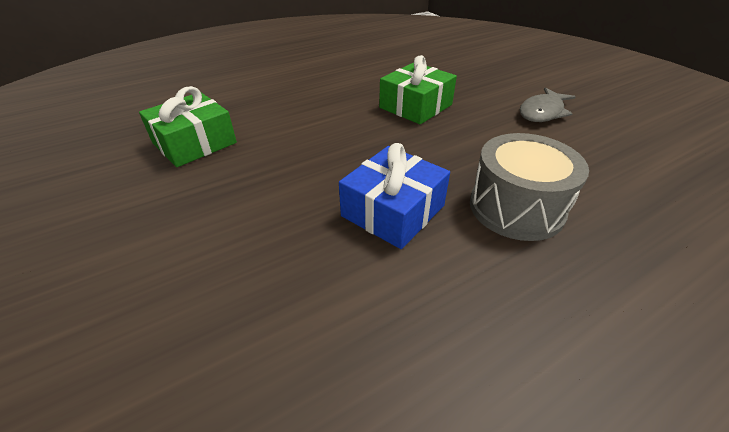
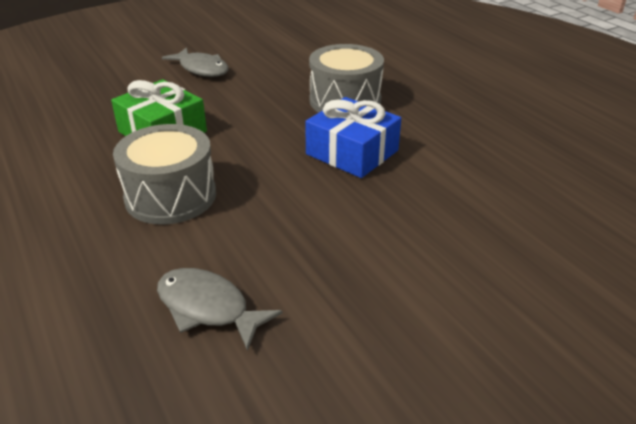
camera: 90 degrees left, 5 degrees down
(194, 143) = (208, 308): green gift -> grey fish
(323, 118) = (170, 196): none -> grey drum

